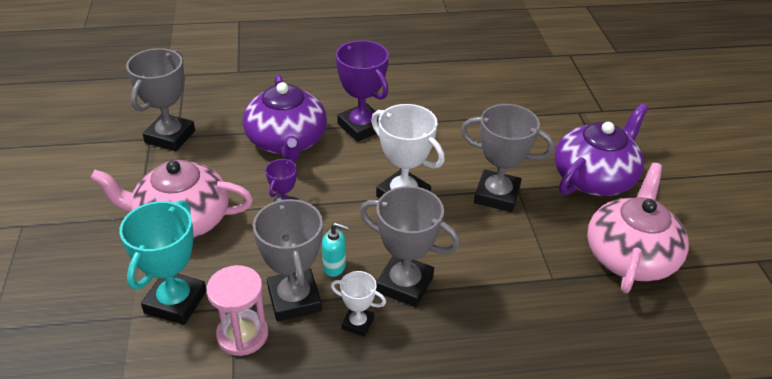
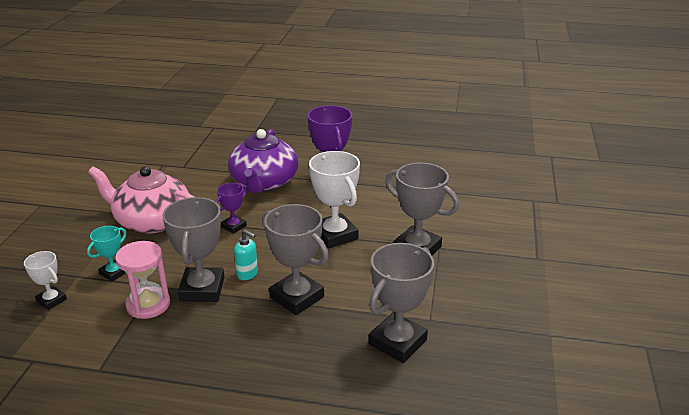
camera: 20 degrees right, 10 degrees down
(170, 137) = (177, 166): grey trophy -> grey trophy (397, 342)
(175, 302) = (113, 273): turquoise trophy -> turquoise trophy, size x0.54
(358, 323) = (241, 316): white trophy -> white trophy (51, 300)
(594, 177) = (517, 251): purple teapot -> none
(630, 255) = (515, 316): pink teapot -> none

